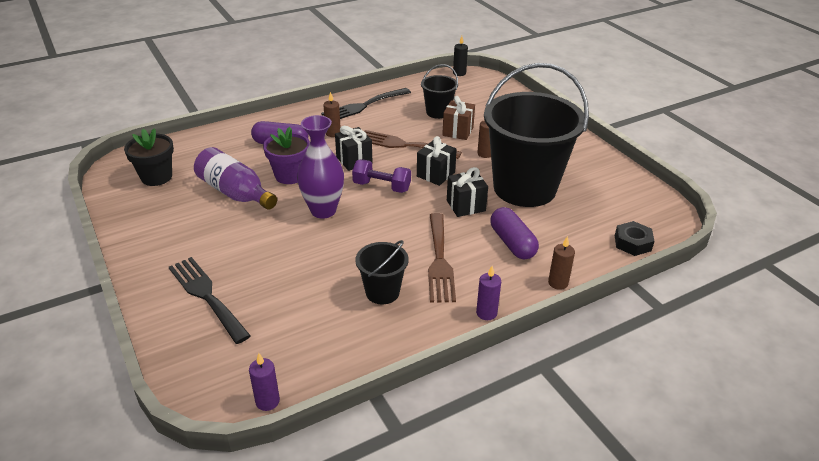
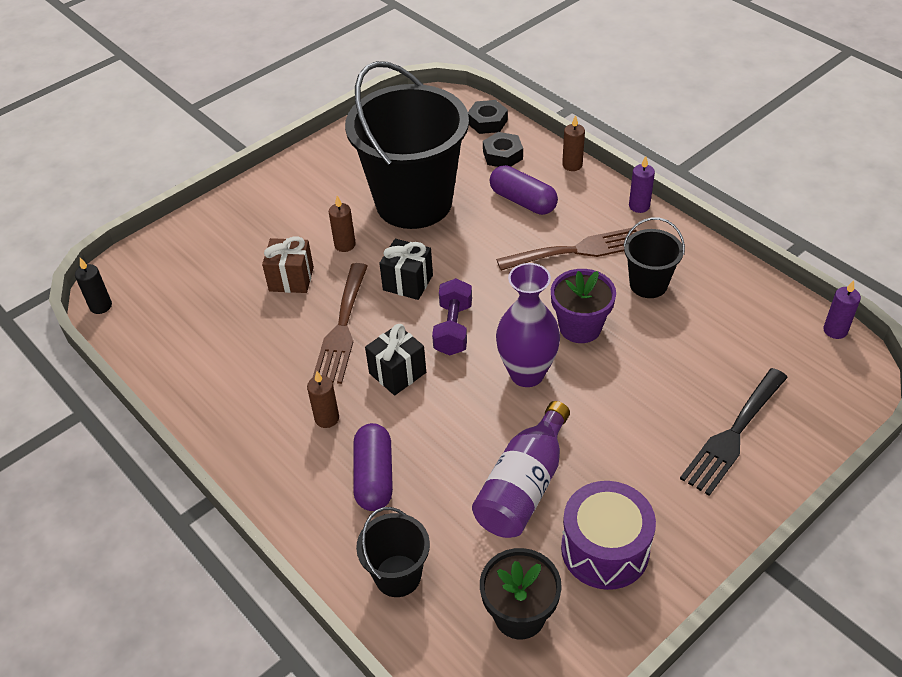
camera: 100 degrees left, 10 degrees up
(168, 214) = (605, 549): none -> purple drum
(290, 175) = (458, 435): purple flower pot -> purple flower pot (580, 327)
(363, 106) = (231, 402): black fork -> none
(438, 112) = (238, 309): black bucket -> black bucket (398, 576)
(466, 206) = (467, 245): black gift -> none
(512, 243) = (523, 201): purple capsule -> purple capsule turned 75 degrees clockwise
(579, 243) = (502, 155): none -> black nut

